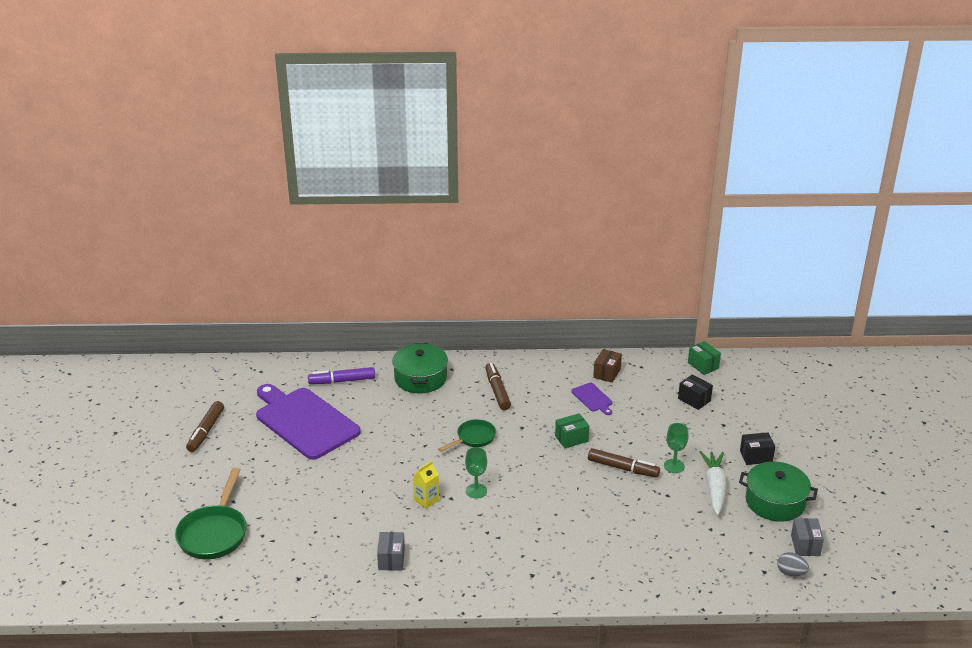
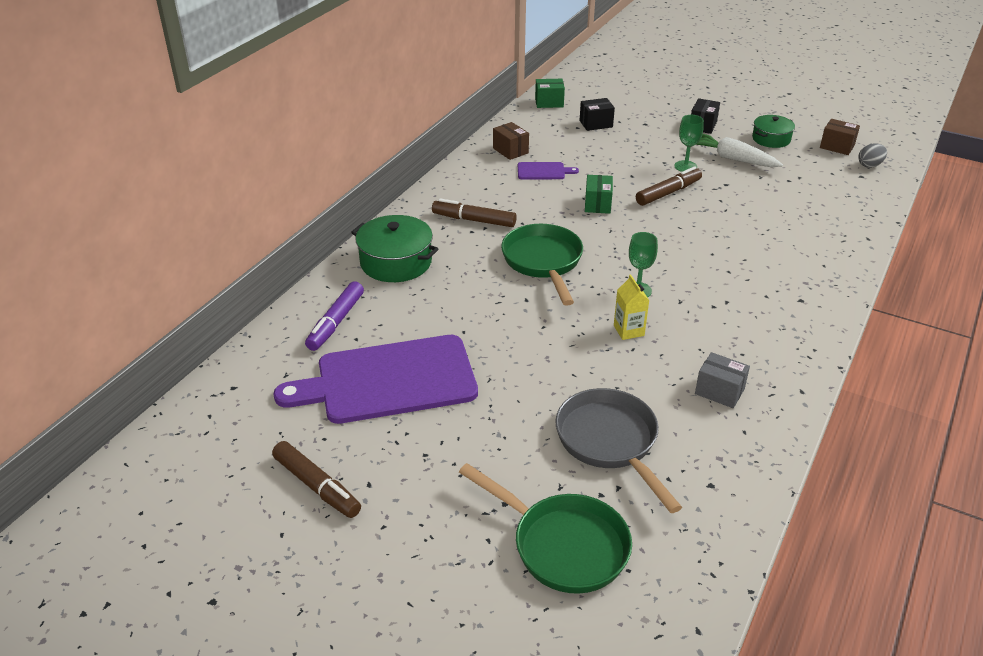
camera: 60 degrees left, 5 degrees up
(309, 525) = (610, 442): none -> grey pan
(473, 438) = (543, 262): green pan -> green pan, size x1.64
(775, 502) = (771, 139): green pot -> green pot, size x0.64
(805, 545) = (837, 146): grey box -> brown box

